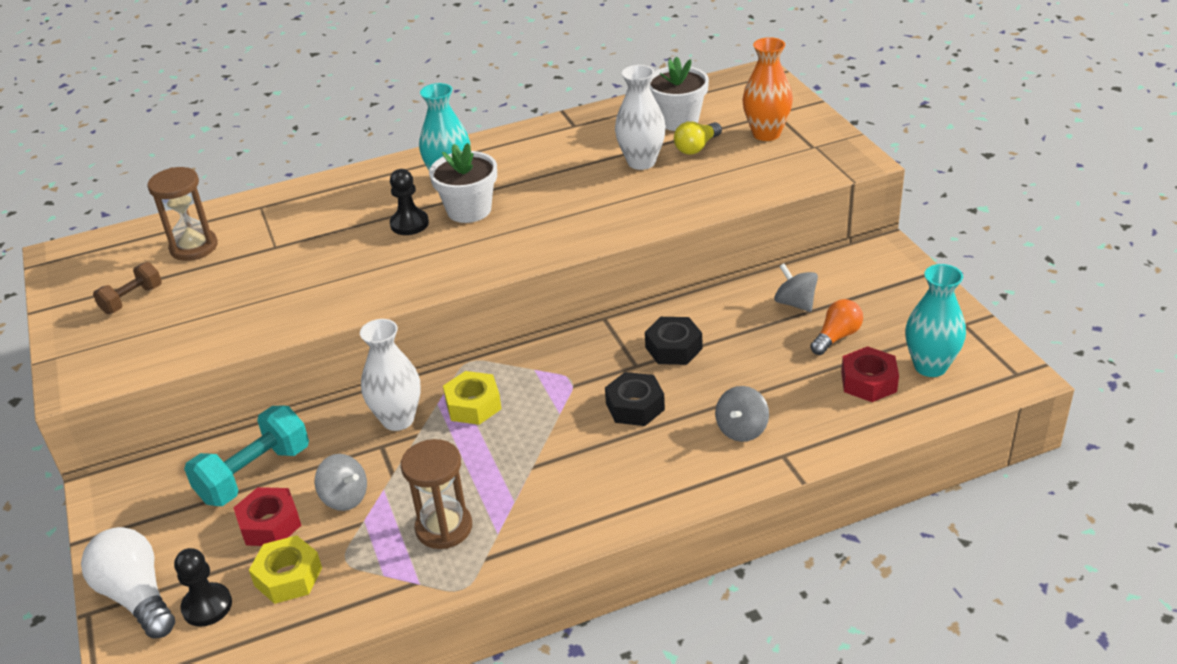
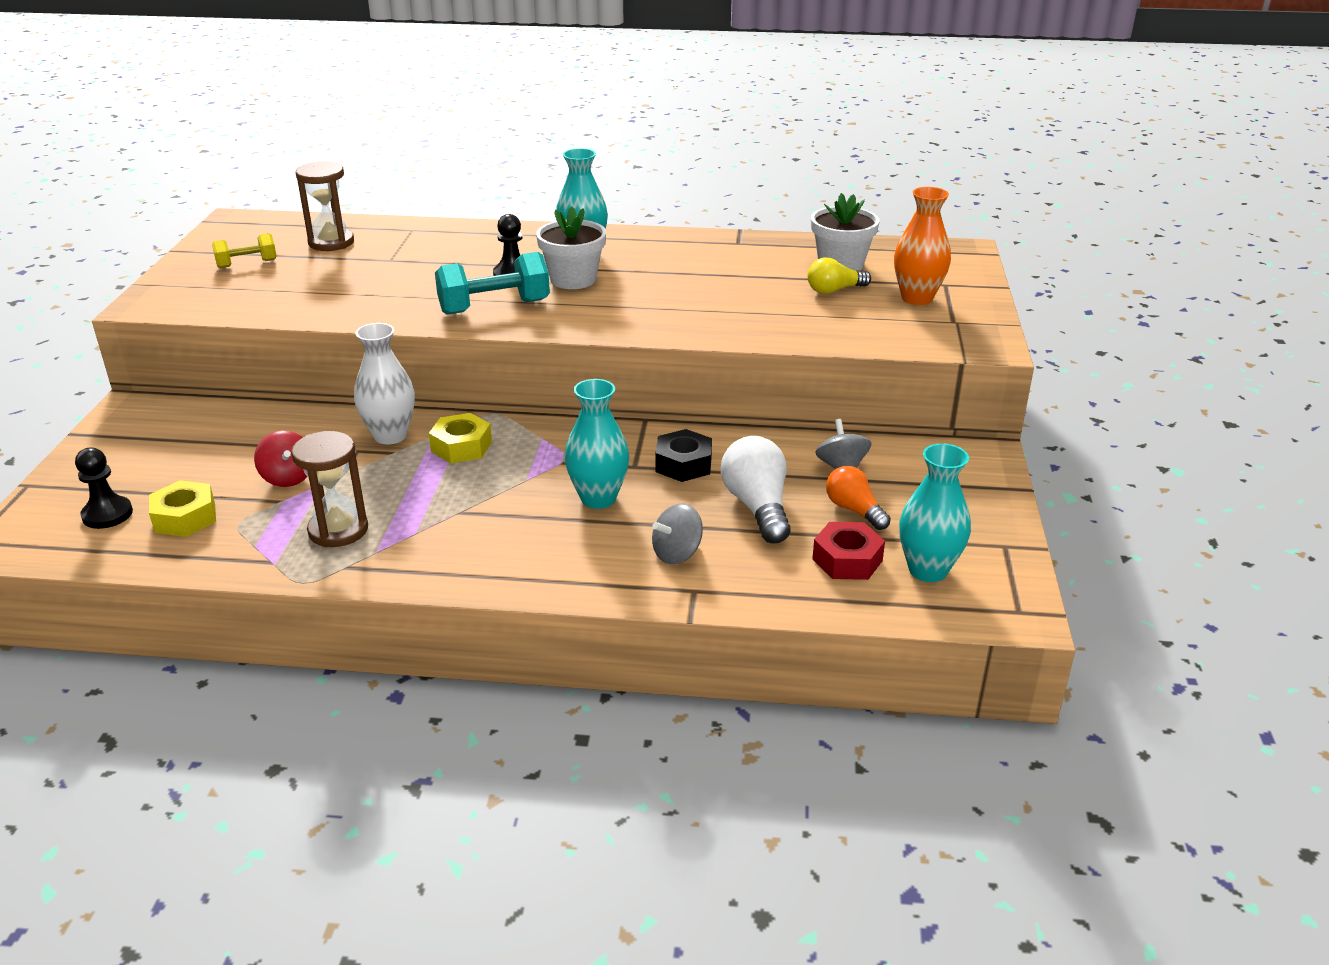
camera: 25 degrees right, 5 degrees down
(132, 299) = (247, 264): brown dumbbell -> yellow dumbbell
(137, 596) = (70, 487): white light bulb -> white light bulb (757, 507)
(254, 474) = (241, 435): turquoise dumbbell -> turquoise dumbbell (494, 307)
(270, 524) = (213, 474): red nut -> none
(345, 498) = (288, 477): grey spinning top -> red spinning top
(635, 406) = (598, 498): black nut -> turquoise vase
(641, 162) = (768, 287): white vase -> none
(836, 337) = (854, 510): orange light bulb -> orange light bulb turned 105 degrees counterclockwise

